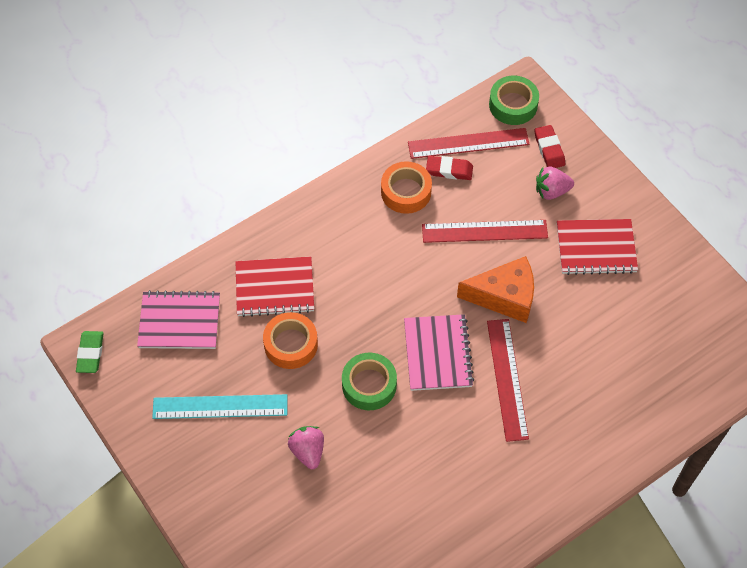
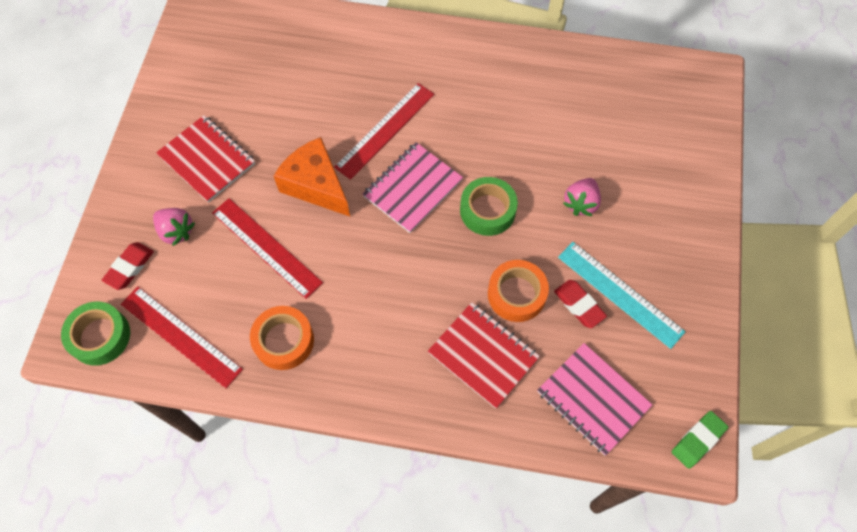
camera: 135 degrees left, 5 degrees up
(449, 170) = (226, 326): red eraser -> red eraser (579, 305)

